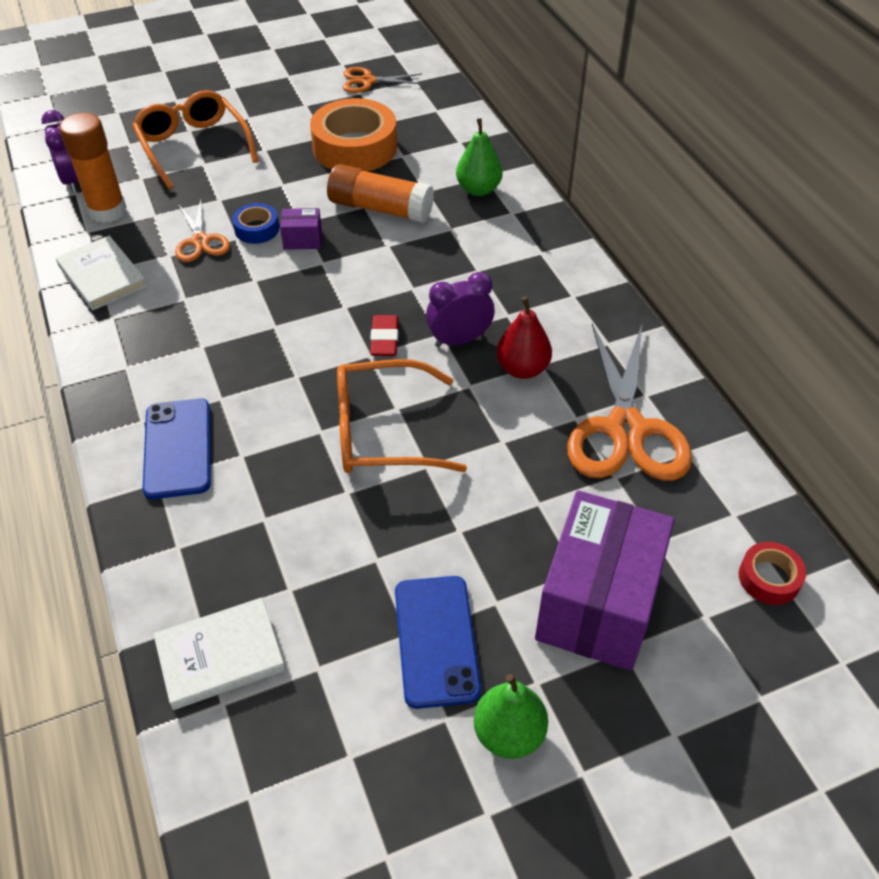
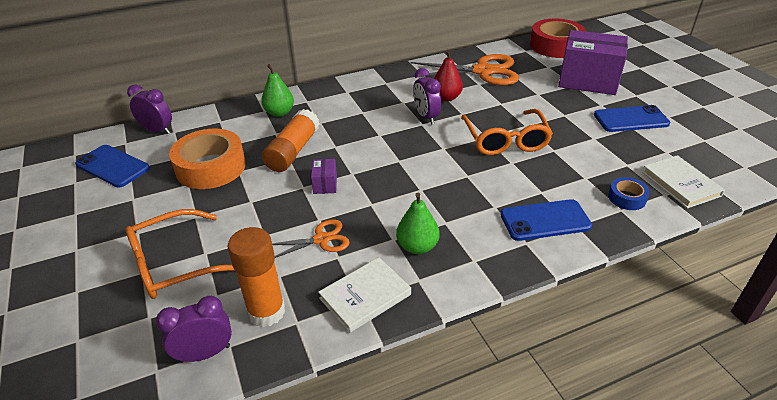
camera: 90 degrees left, 10 degrees down
(257, 229) = (309, 209): blue tape -> blue tape (627, 198)
(367, 81) = (113, 166): orange scissors -> blue phone
(384, 339) = (429, 143): red eraser -> none
(440, 98) = (157, 130): none -> purple clock
(509, 733) = (664, 101): green pear -> green pear (417, 246)
(769, 578) = (556, 46): red tape -> red tape, size x2.07

